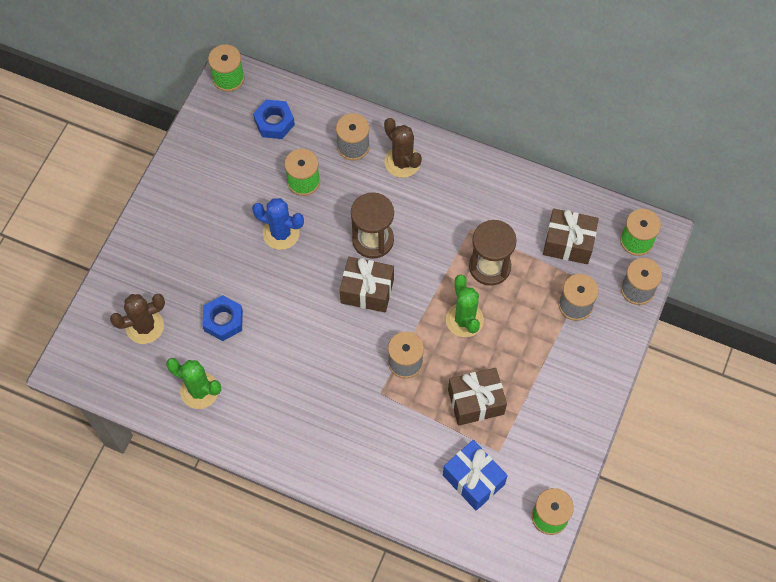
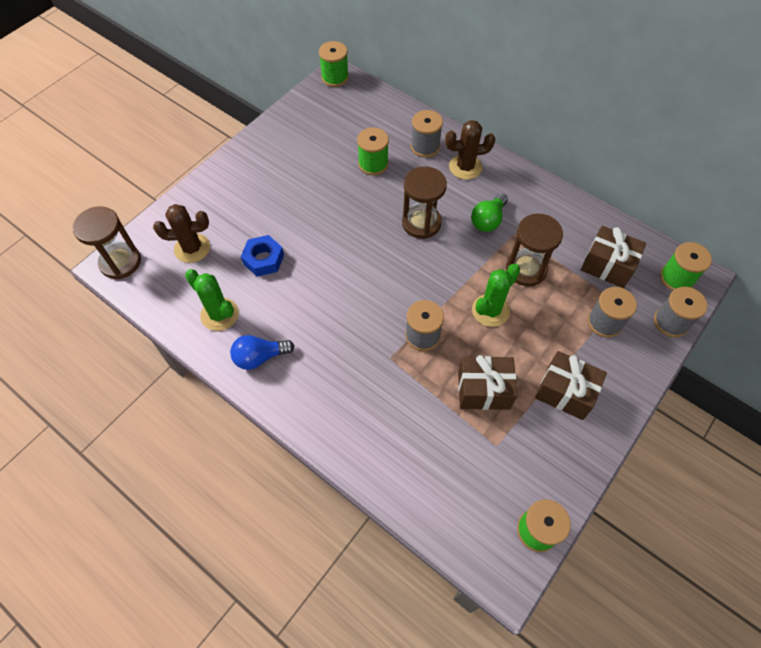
camera: 15 degrees right, 5 degrees down
(75, 360) = (120, 262): none -> brown hourglass
(254, 424) = (260, 357): none -> blue light bulb
(274, 122) = (362, 116): blue nut -> none
(281, 233) = (340, 200): blue cactus -> none
(367, 291) = (404, 264): brown gift -> brown gift (565, 392)
(402, 162) = (465, 167): brown cactus -> brown cactus turned 75 degrees counterclockwise
(440, 220) = (488, 220): none -> green light bulb
(464, 320) = (490, 310): green cactus -> green cactus turned 45 degrees clockwise
(473, 480) = (463, 468): blue gift -> none

